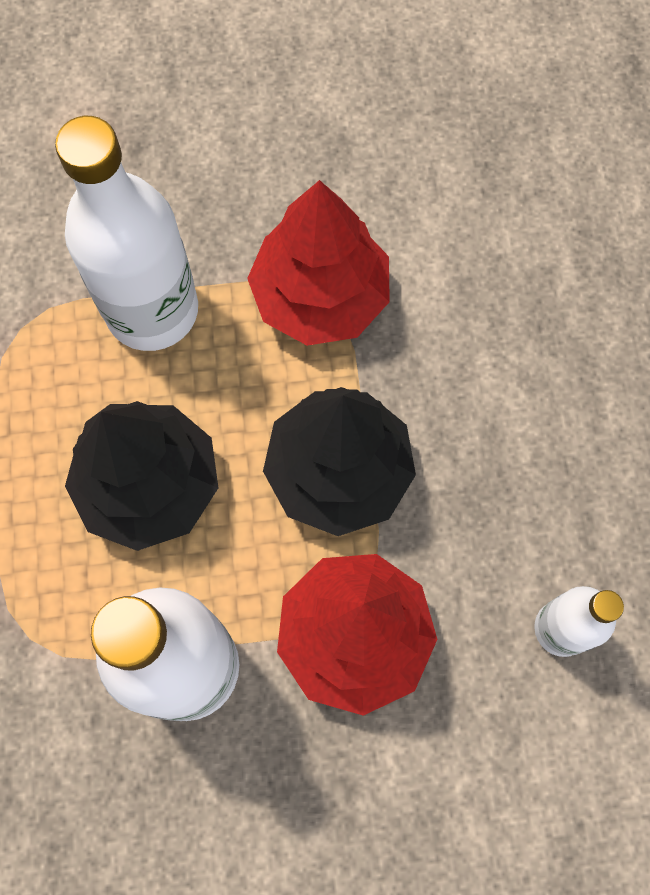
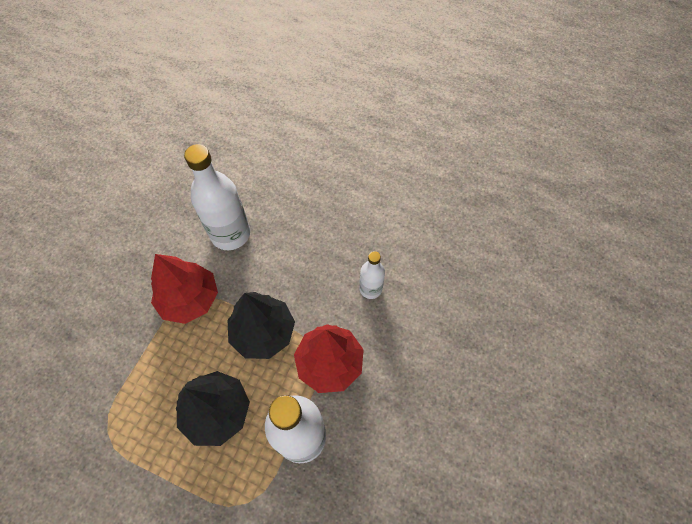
camera: 60 degrees left, 10 degrees down
(152, 310) = (144, 369): white bottle -> white bottle (230, 234)

